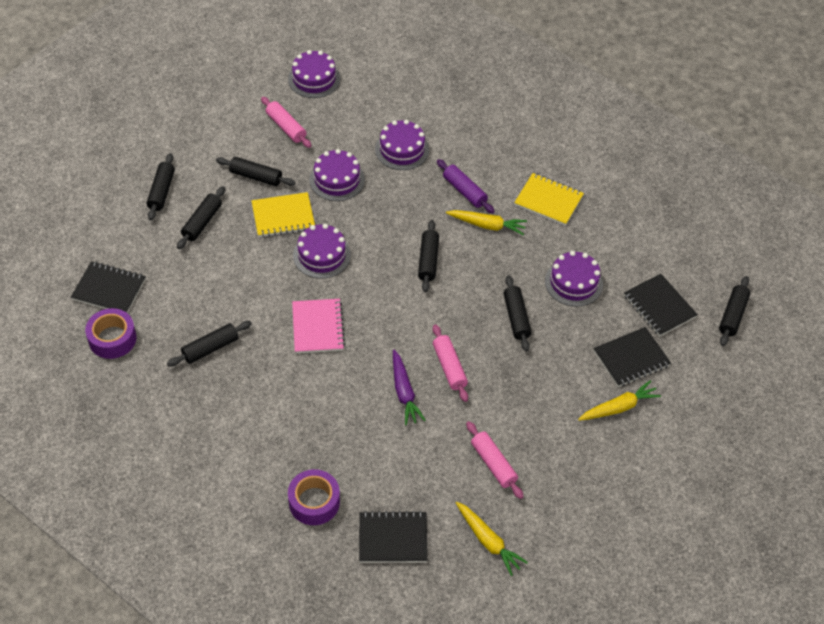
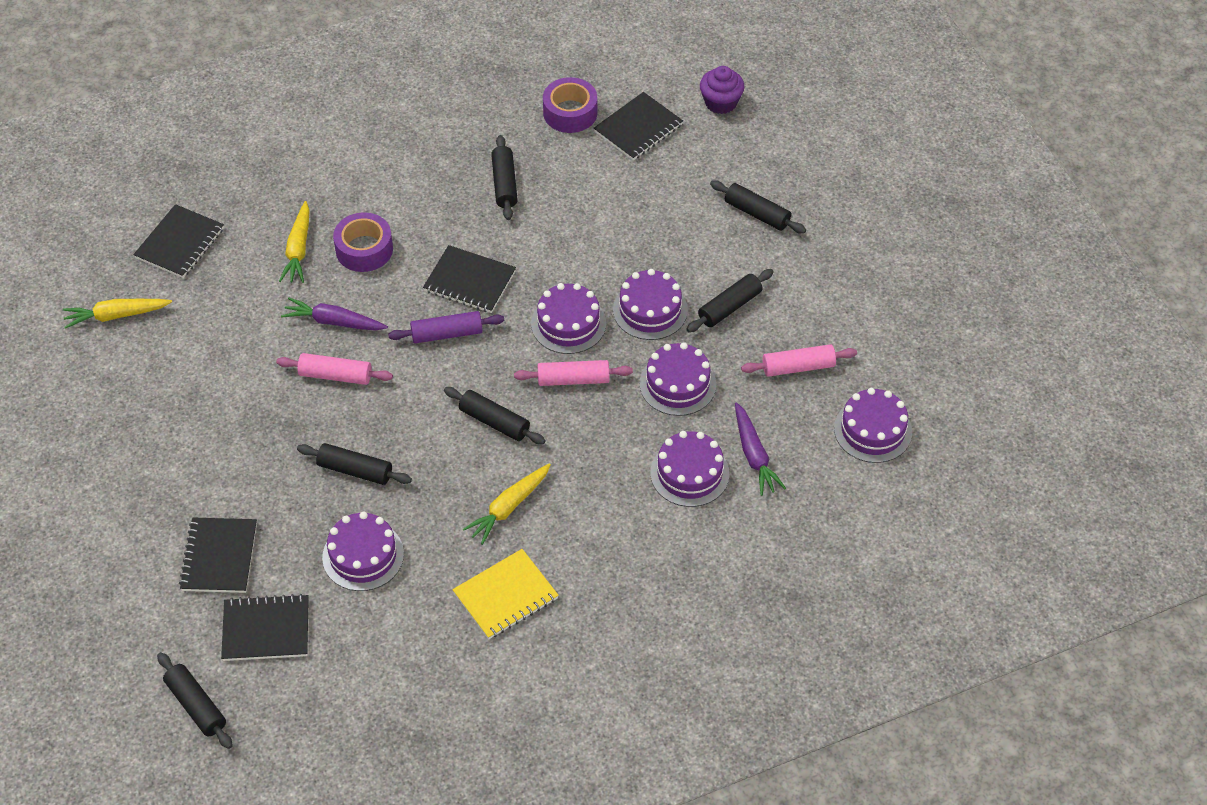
camera: 120 degrees right, 0 degrees up
(56, 250) = (720, 102): none -> purple cupcake
(202, 222) = (686, 234): black rolling pin -> none
(283, 216) = (650, 310): yellow notebook -> purple cake
(314, 502) = (265, 200): purple tape -> purple tape (364, 249)
(318, 327) = (469, 281): pink notebook -> black notebook
(368, 125) = (754, 455): none -> purple carrot
(464, 191) = (578, 509): purple rolling pin -> purple rolling pin (447, 334)
(493, 464) = (193, 360): pink rolling pin -> pink rolling pin (573, 380)
(619, 407) = (169, 508): yellow carrot -> yellow carrot (298, 249)

